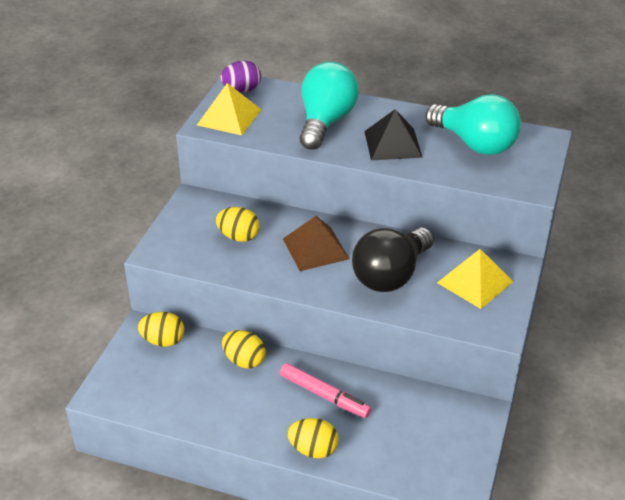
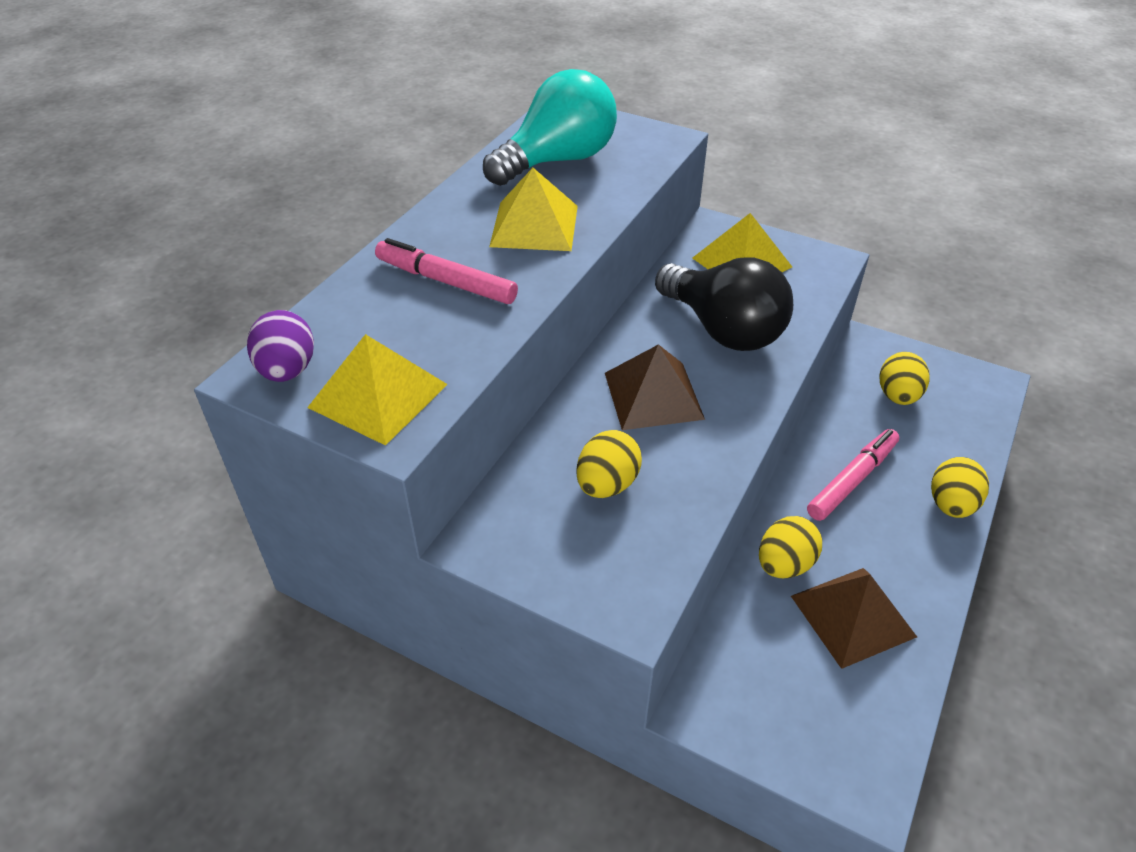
camera: 80 degrees left, 5 degrees up
(163, 341) = (735, 676): yellow egg -> yellow egg (898, 396)
(210, 392) = (853, 616): none -> brown pyramid
(325, 122) = (446, 282): turquoise light bulb -> pink marker
(392, 144) = (534, 225): black pyramid -> yellow pyramid

